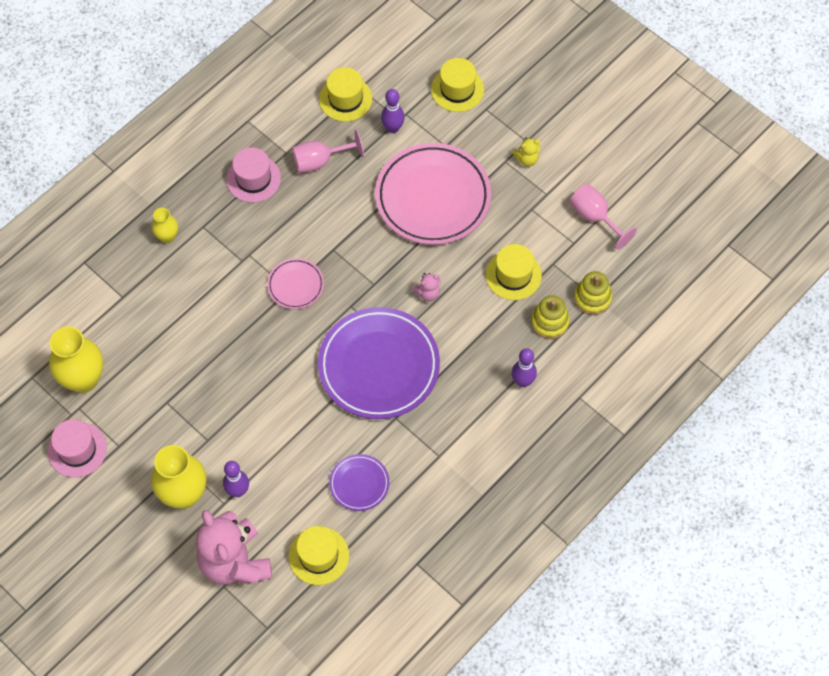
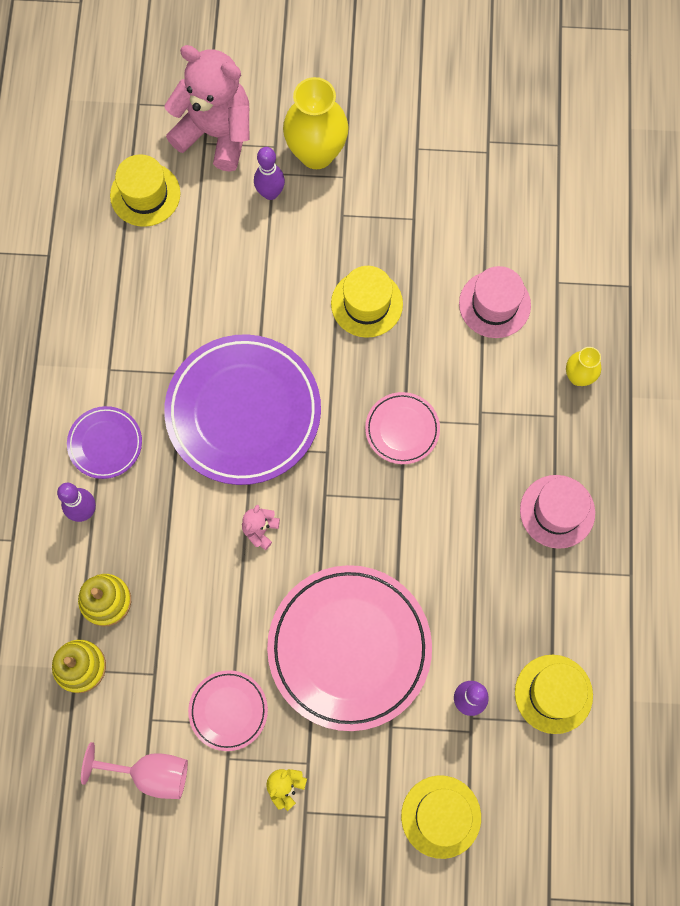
camera: 140 degrees right, 10 degrees up
(77, 450) = (450, 117): pink hat -> pink hat (494, 304)
(83, 379) = (510, 179): yellow vase -> none
(320, 161) = (508, 591): pink goblet -> none
(359, 484) = (163, 285): purple plate -> purple plate (105, 443)
(513, 275) = (186, 625): yellow hat -> yellow hat (366, 304)
(526, 216) = (228, 710): none -> pink plate

